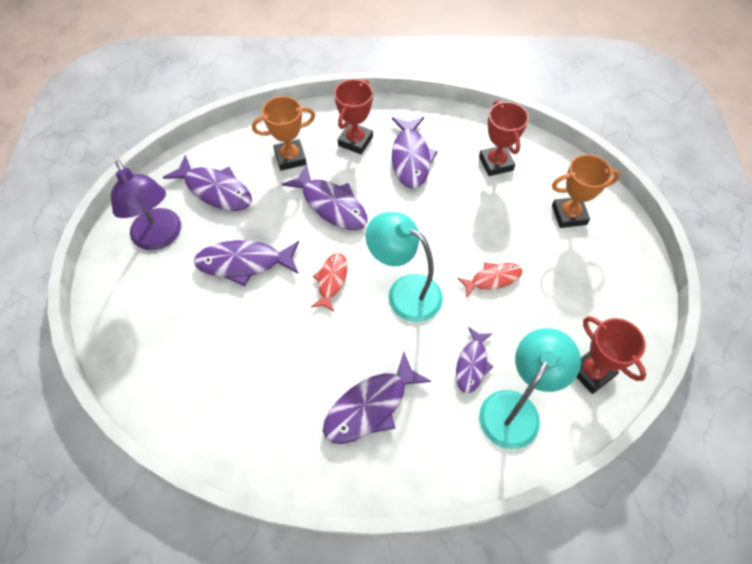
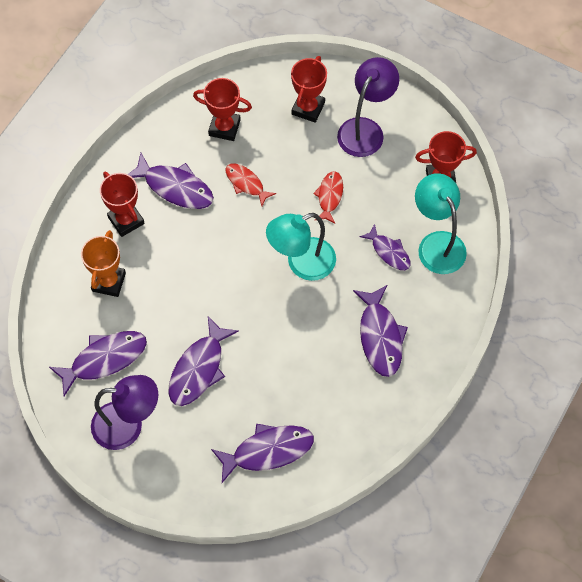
camera: 60 degrees left, 5 degrees up
(331, 205) = (183, 274): purple fish -> purple fish (268, 451)
(331, 280) = (258, 311): red fish -> red fish (246, 183)
(569, 215) = (308, 108): orange trophy -> red trophy
(588, 273) = (365, 129): none -> purple lamp

